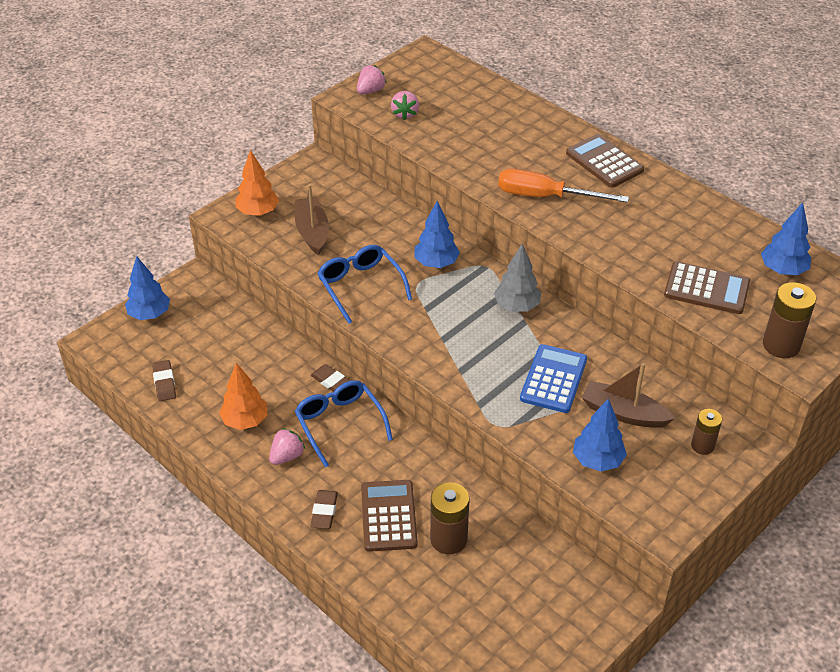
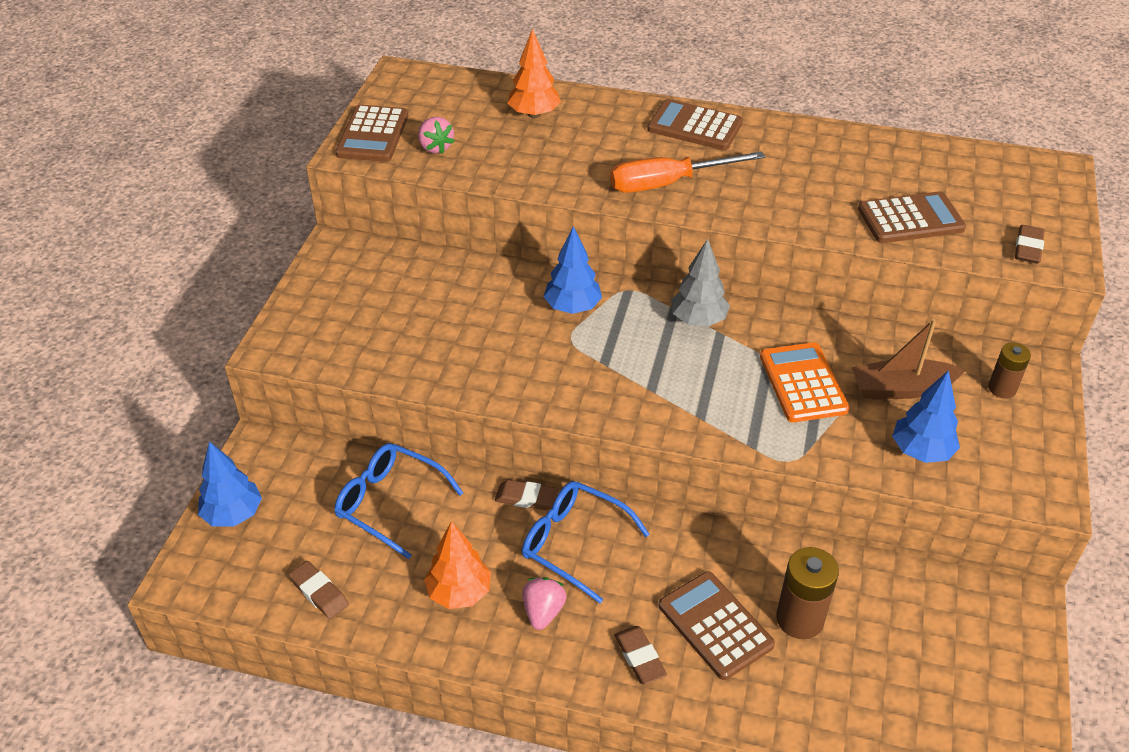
camera: 30 degrees left, 0 degrees up
(258, 212) = (313, 329): orange tree -> orange tree (534, 114)
(312, 232) = (399, 327): brown boat -> none
(360, 286) = (509, 367): blue glasses -> blue glasses (390, 503)
(370, 91) = (373, 135): pink strawberry -> brown calculator
(553, 379) = (803, 383): blue calculator -> orange calculator
(781, 345) = (1028, 248): brown battery -> brown eraser
(782, 270) = (960, 173): blue tree -> none

